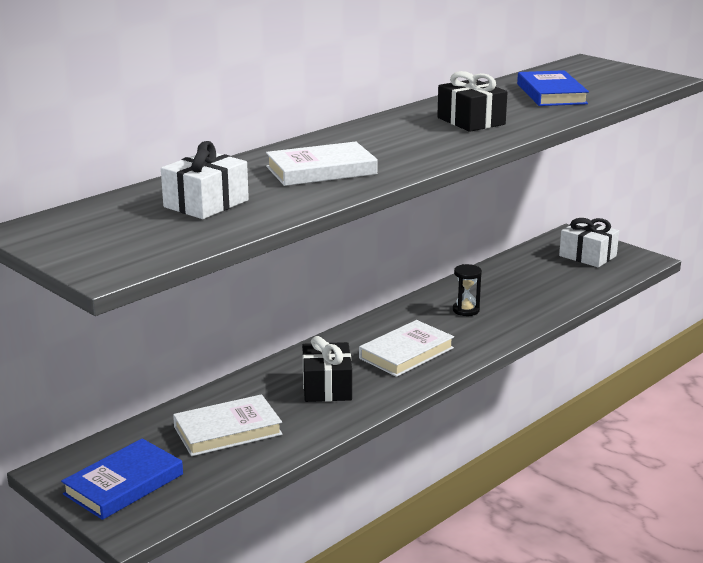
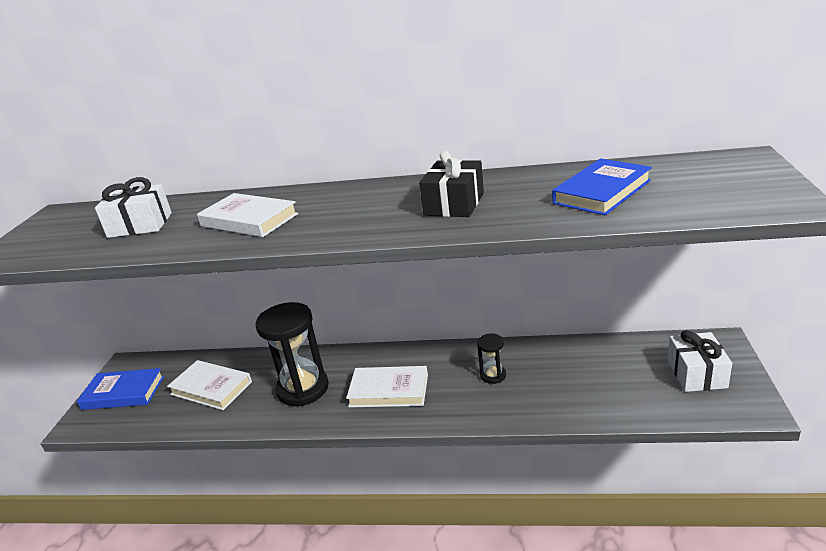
camera: 55 degrees right, 5 degrees up
(327, 387) = (303, 389): black gift -> black hourglass

